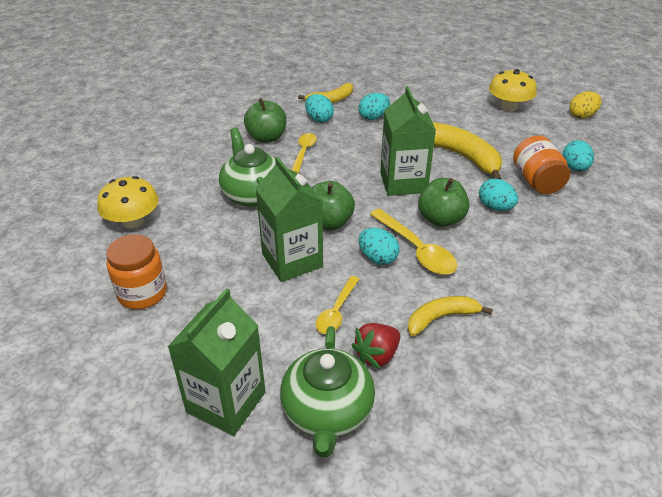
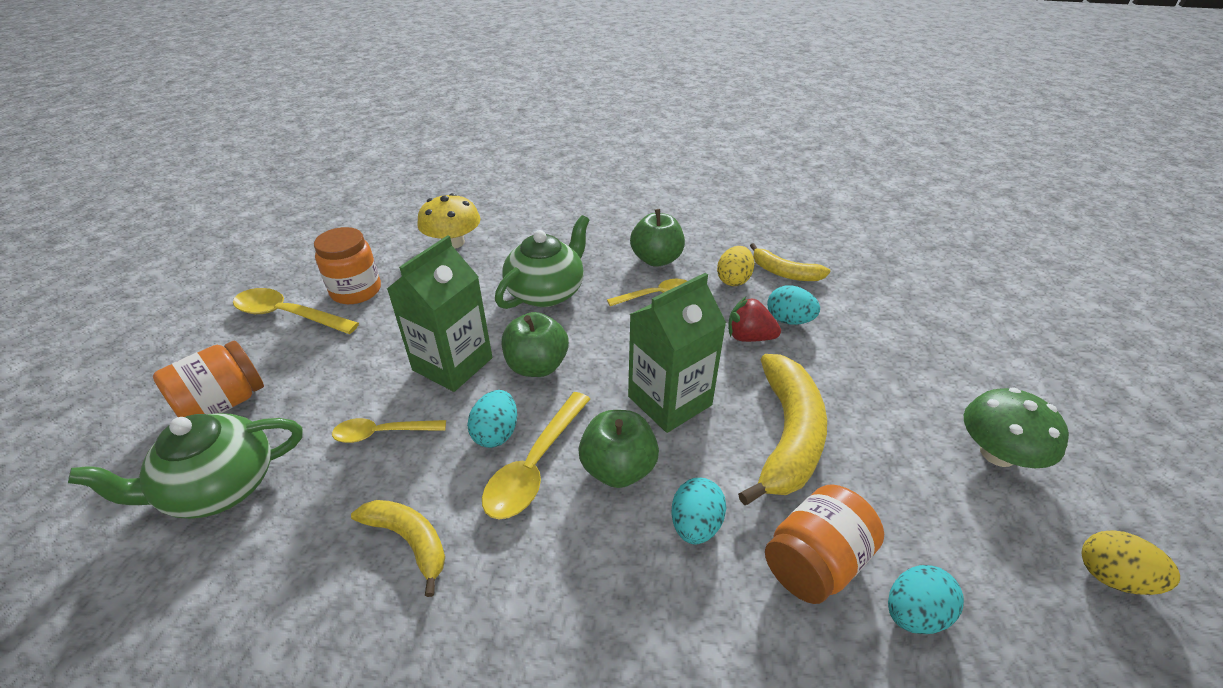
camera: 60 degrees right, 0 degrees up
(134, 343) = (288, 315): none -> yellow spoon
(226, 402) = (223, 404): green carton -> orange jar
(319, 119) = (733, 280): turquoise egg -> yellow egg
(377, 355) = (319, 498): red strawberry -> red strawberry (749, 337)
(509, 107) = (997, 453): yellow mushroom -> green mushroom

